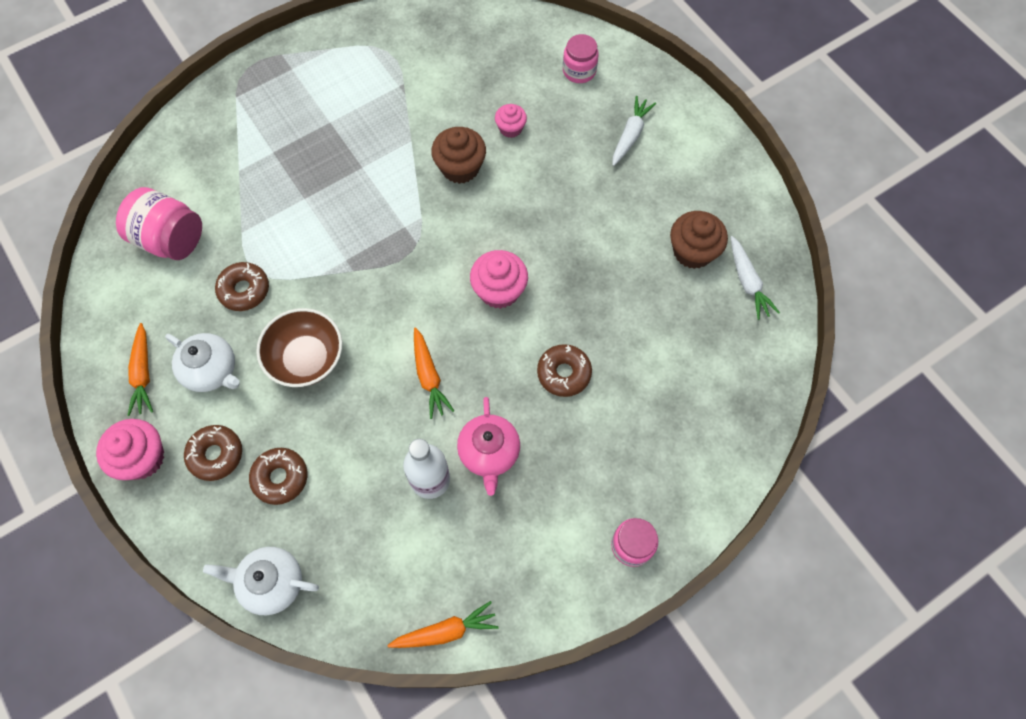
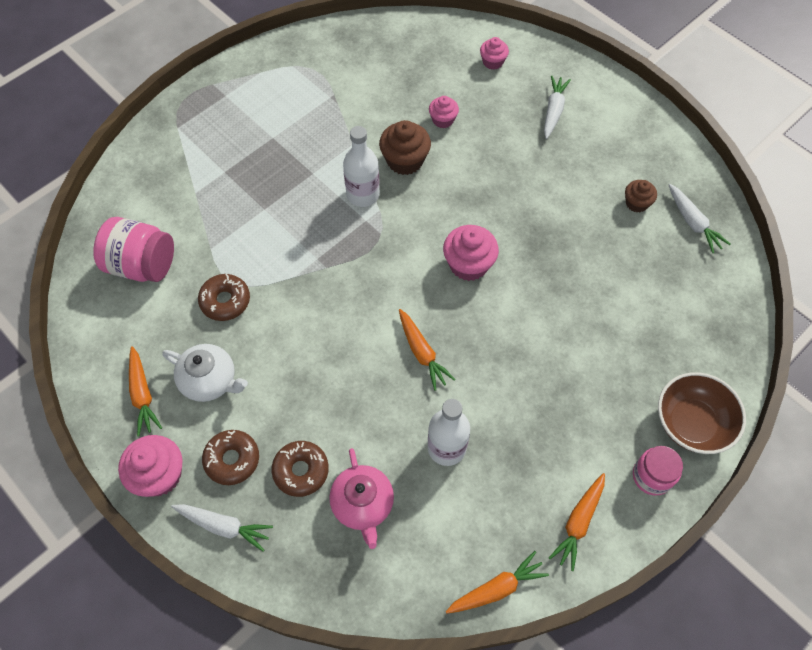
camera: 10 degrees left, 5 degrees down
(193, 520) = (224, 526): none -> white carrot
(271, 583) = (315, 573): white teapot -> none
(306, 358) = (300, 355): brown bowl -> brown bowl (691, 423)
(408, 198) = (363, 194): none -> white bottle
(489, 453) = (496, 413): pink teapot -> pink teapot (363, 504)
(544, 579) = (578, 522): none -> orange carrot
(564, 373) = (547, 329): brown donut -> none
(579, 71) = (492, 62): pink jar -> pink cupcake
(693, 251) = (636, 203): brown cupcake -> brown cupcake, size x0.61

